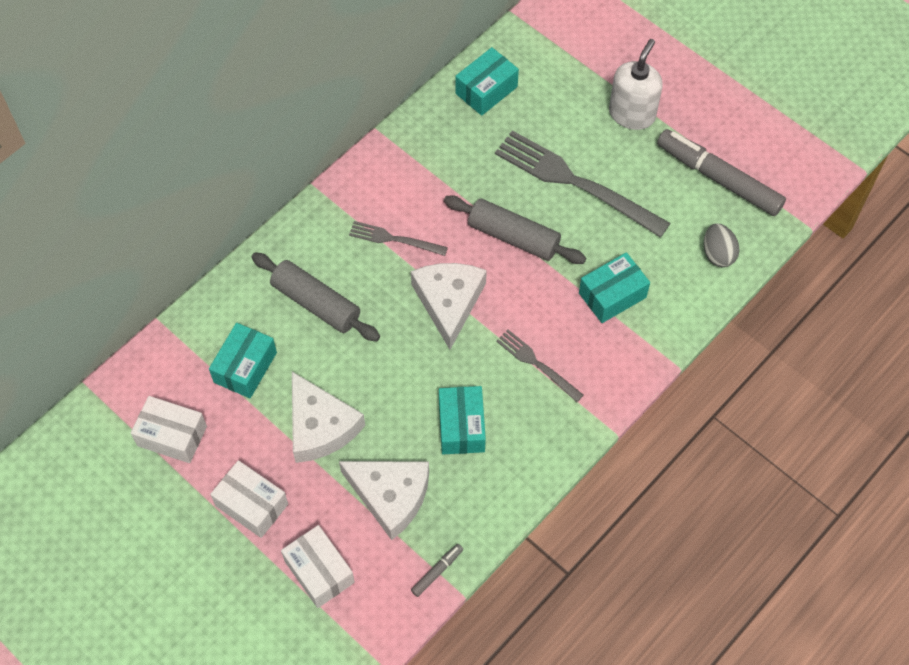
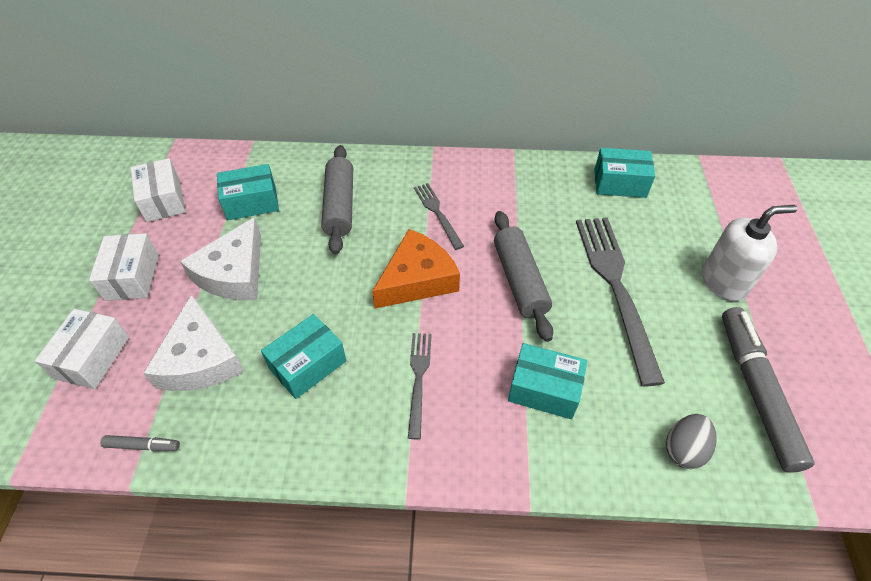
camera: 50 degrees right, 10 degrees down
(449, 302) = (417, 279): white cheese -> orange cheese

